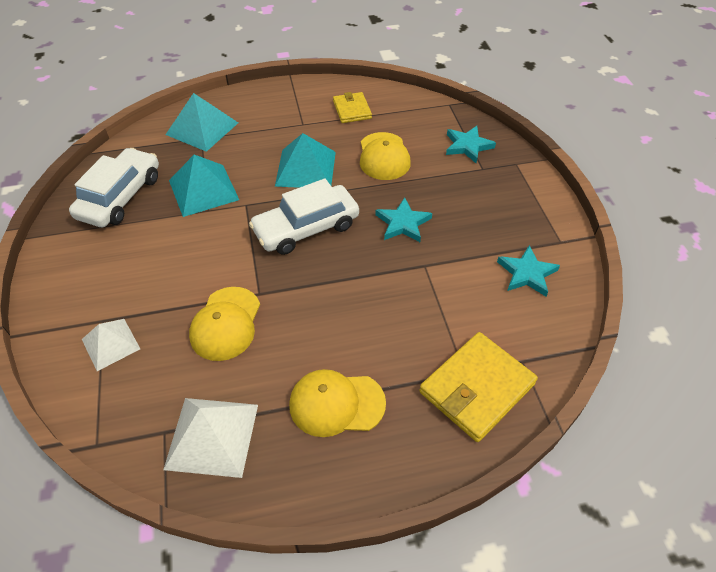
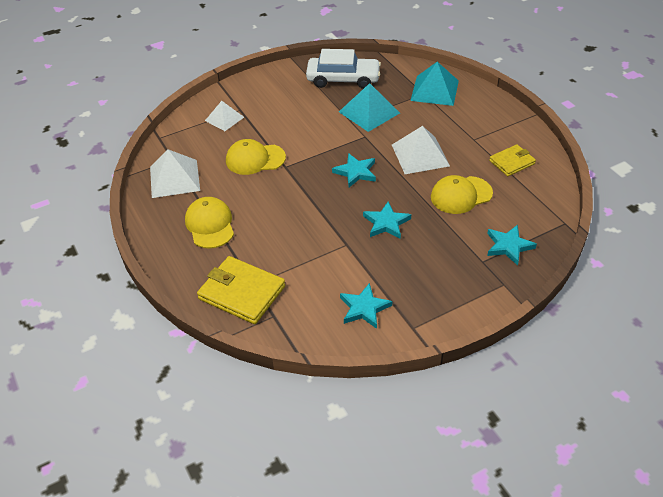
camera: 75 degrees right, 5 degrees down
(306, 168) = (420, 155): turquoise pyramid -> white pyramid
(306, 228) = (356, 172): white car -> turquoise star

